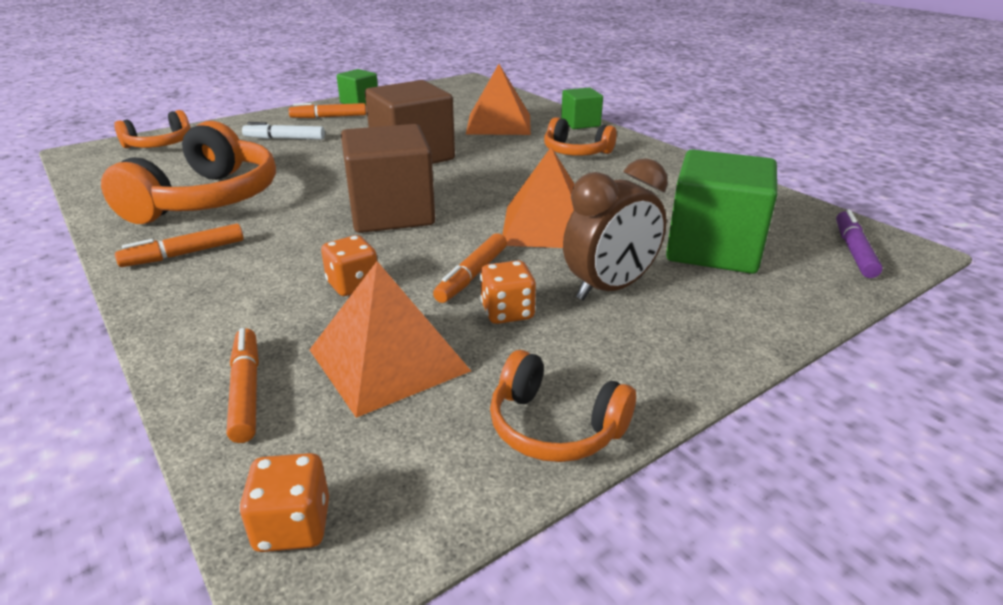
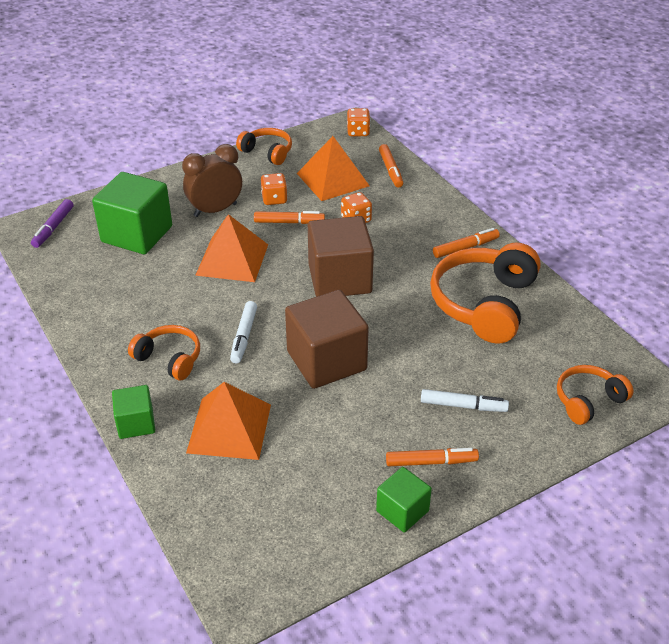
camera: 175 degrees left, 10 degrees up
(472, 275) = (289, 222): orange marker -> orange marker turned 60 degrees clockwise
(504, 167) = (244, 336): none -> white marker

